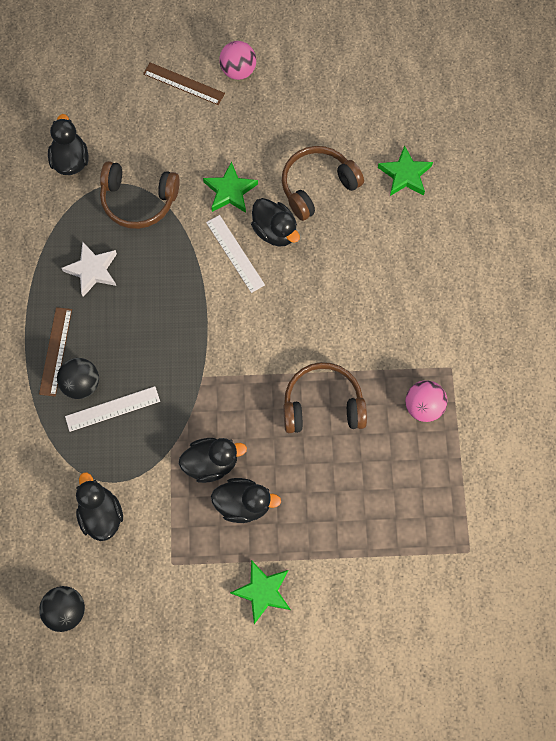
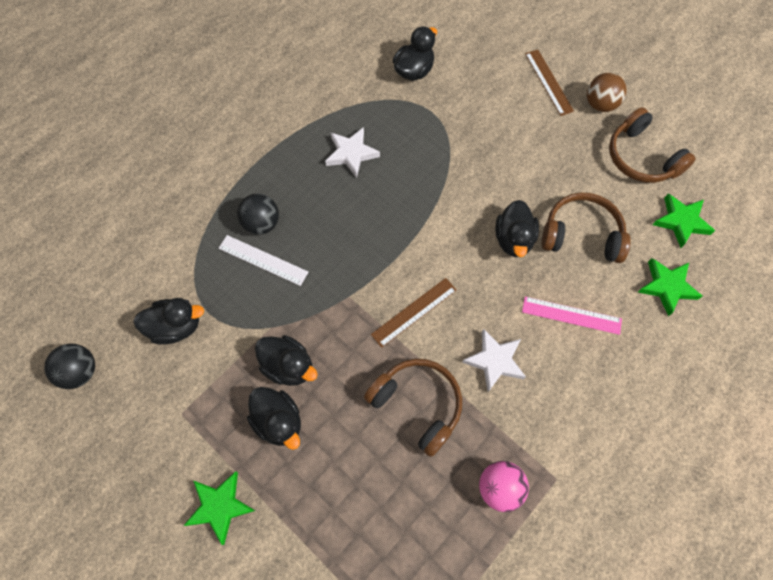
camera: 45 degrees right, 5 degrees down
(55, 351) = (269, 186): brown ruler -> brown ruler (414, 312)
(101, 514) = (176, 327): black duck -> black duck turned 60 degrees clockwise
(139, 200) = (433, 134): brown headphones -> brown headphones (641, 157)
(230, 191) = (507, 182): green star -> green star (681, 221)
(235, 253) = (466, 229): white ruler -> none
(238, 71) = (600, 104): pink ball -> brown ball
(343, 328) = (495, 361): none -> white star
(363, 251) = (571, 315): none -> pink ruler

